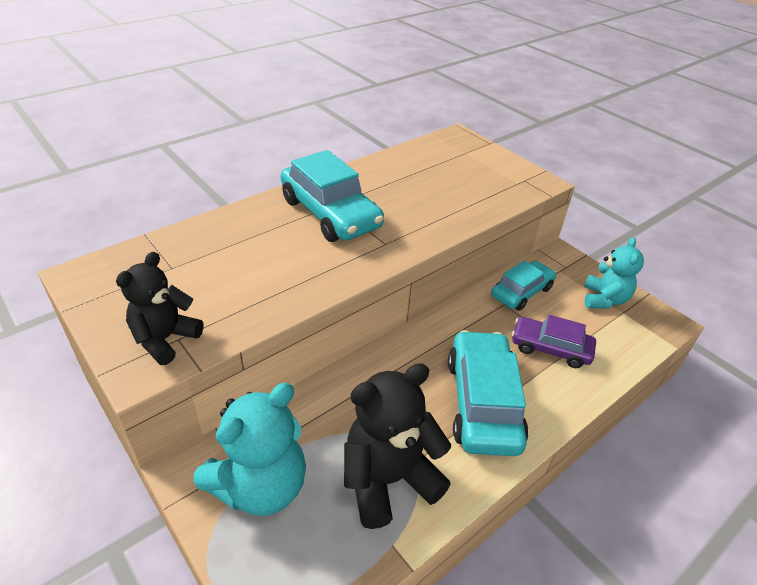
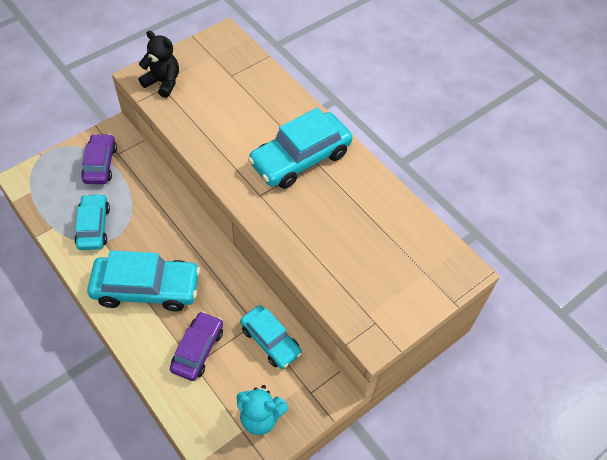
camera: 90 degrees right, 15 degrees up
(261, 486) = (100, 164): turquoise teddy bear -> purple car
(389, 479) = (93, 227): black teddy bear -> turquoise car

